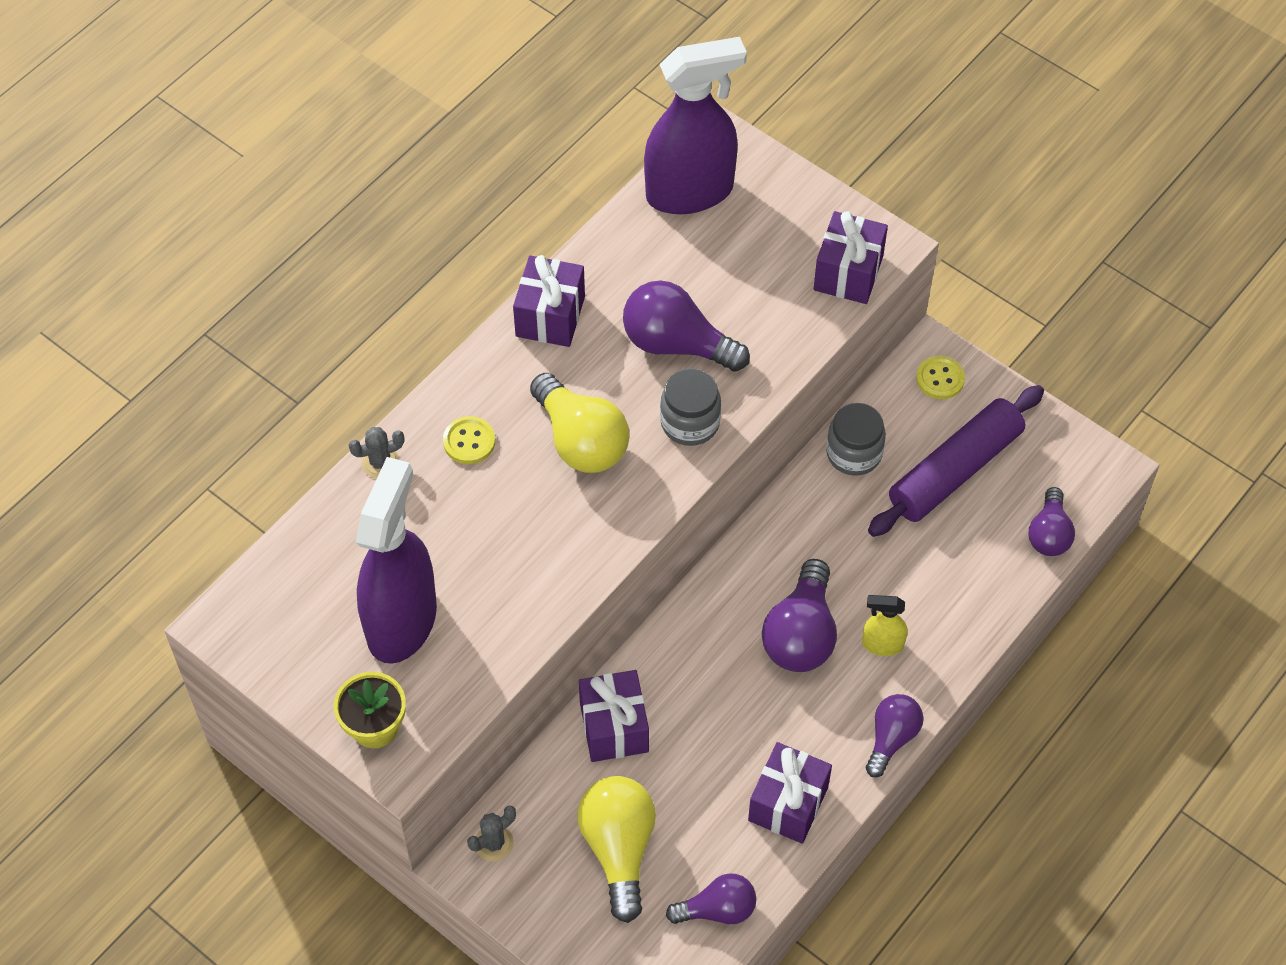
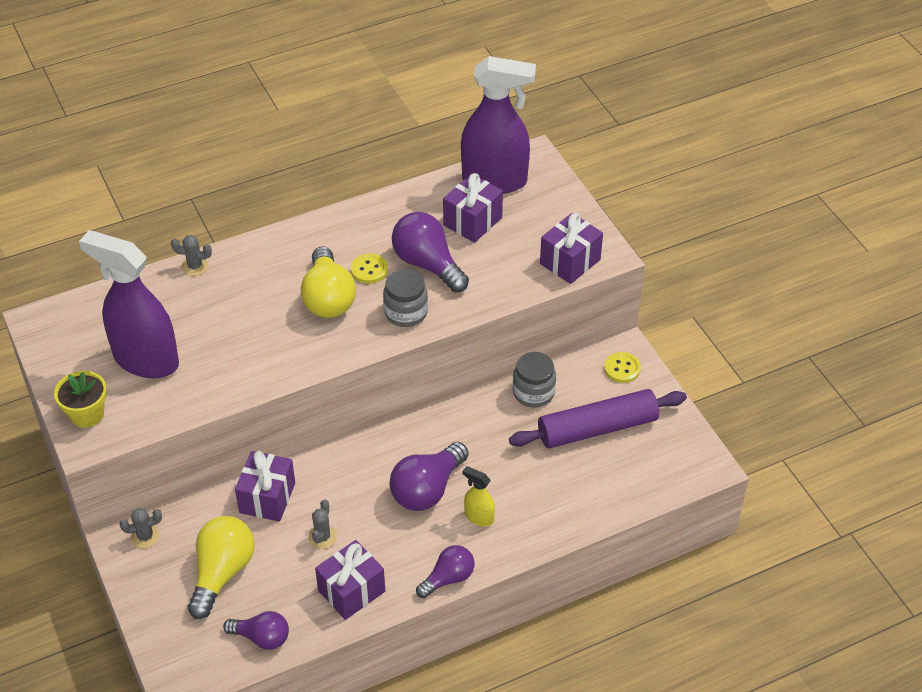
camera: 25 degrees right, 10 degrees down
(402, 621) = (145, 360): purple spray bottle -> purple spray bottle turned 105 degrees counterclockwise
(469, 441) = (257, 274): yellow button -> yellow button (369, 270)
(550, 316) = (357, 221): purple gift -> purple gift (472, 221)
(712, 750) = (322, 537): none -> grey cactus
(1049, 534) = (640, 492): purple light bulb -> none

